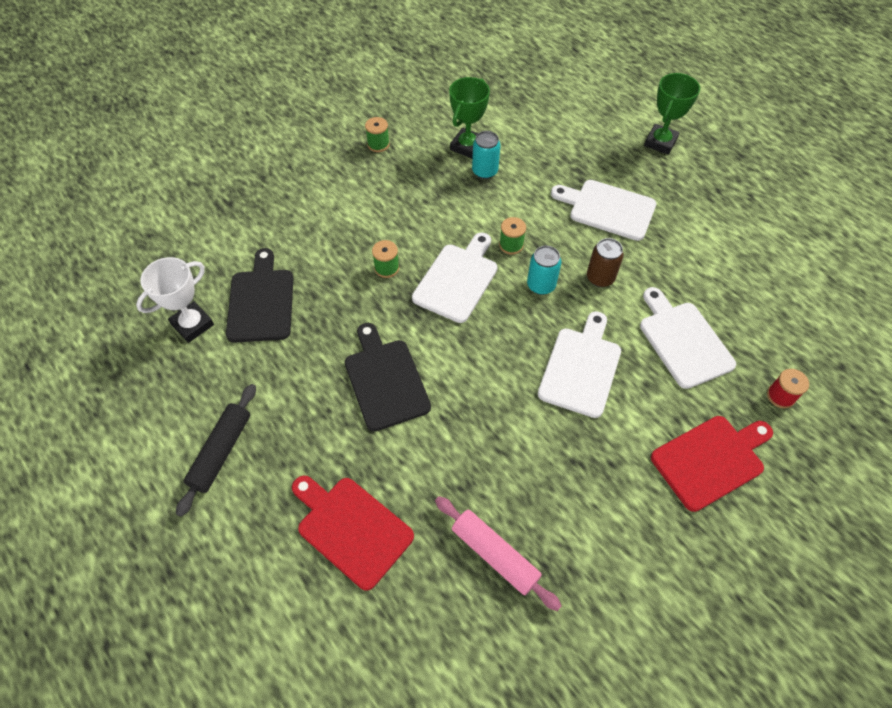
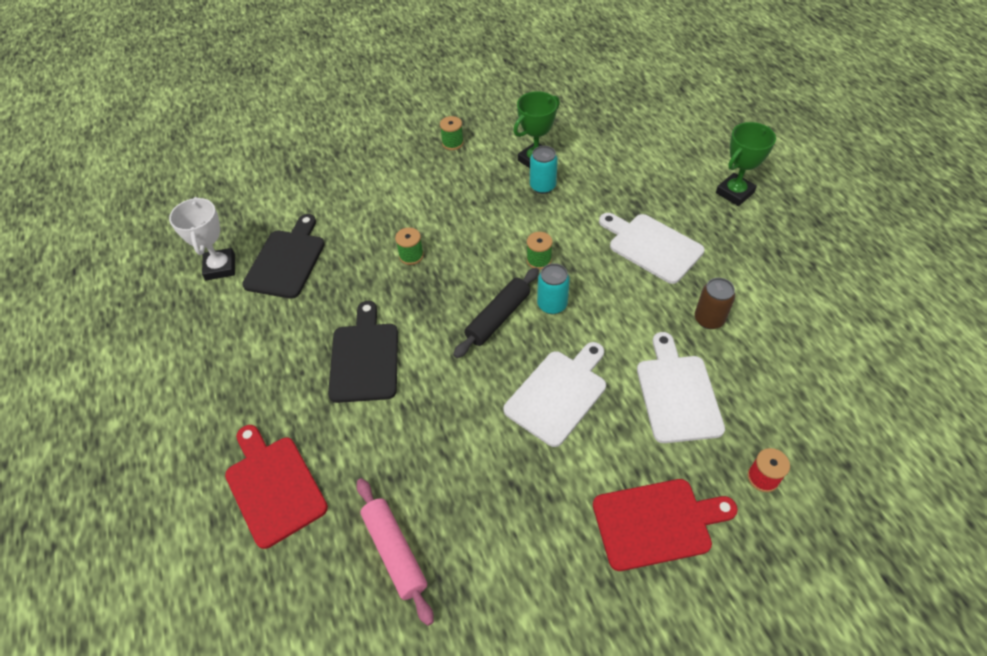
camera: 20 degrees right, 5 degrees down
(192, 324) = (220, 267): white trophy -> white trophy turned 75 degrees counterclockwise
(221, 452) = (193, 384): black rolling pin -> black rolling pin (498, 318)
(457, 280) = (472, 281): white cutting board -> none
(600, 278) = (615, 311): brown can -> brown can (709, 319)

